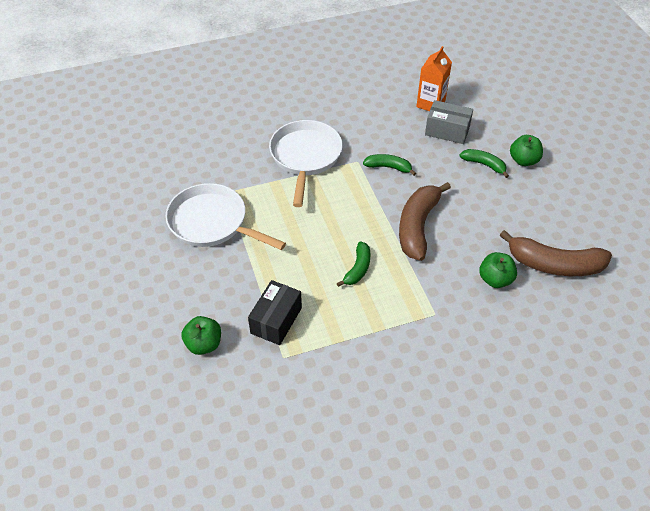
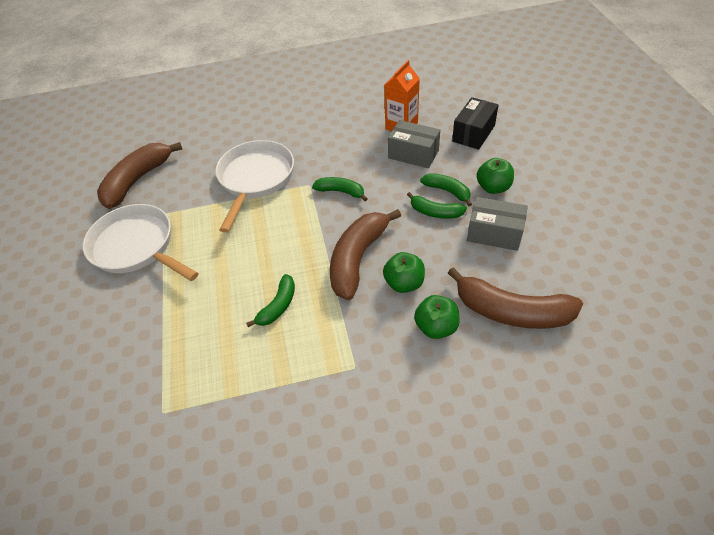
camera: 10 degrees right, 0 degrees up
(191, 161) = (138, 180): none -> brown banana
(204, 344) = (79, 389): green apple -> green apple (404, 283)
(276, 320) = (168, 364): black box -> black box (473, 133)
(476, 184) = (435, 212): none -> green banana
(530, 201) = (494, 233): none -> grey box

